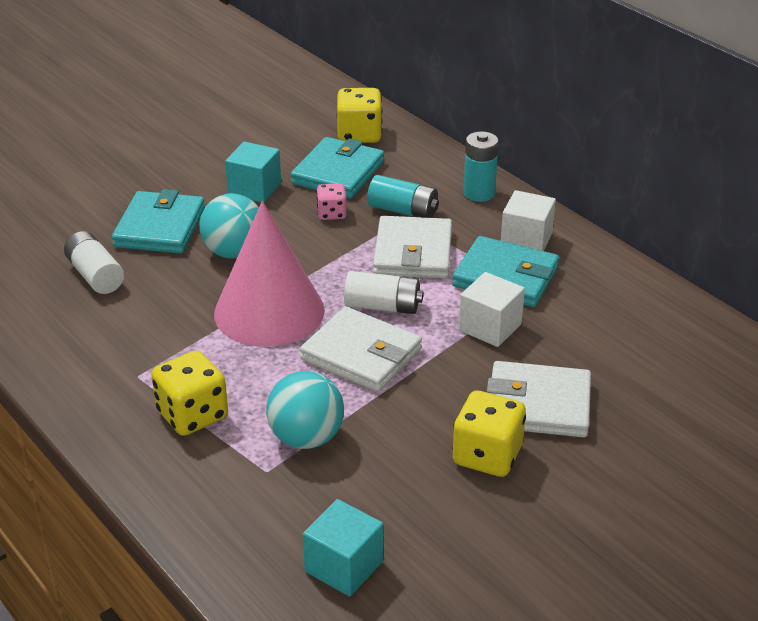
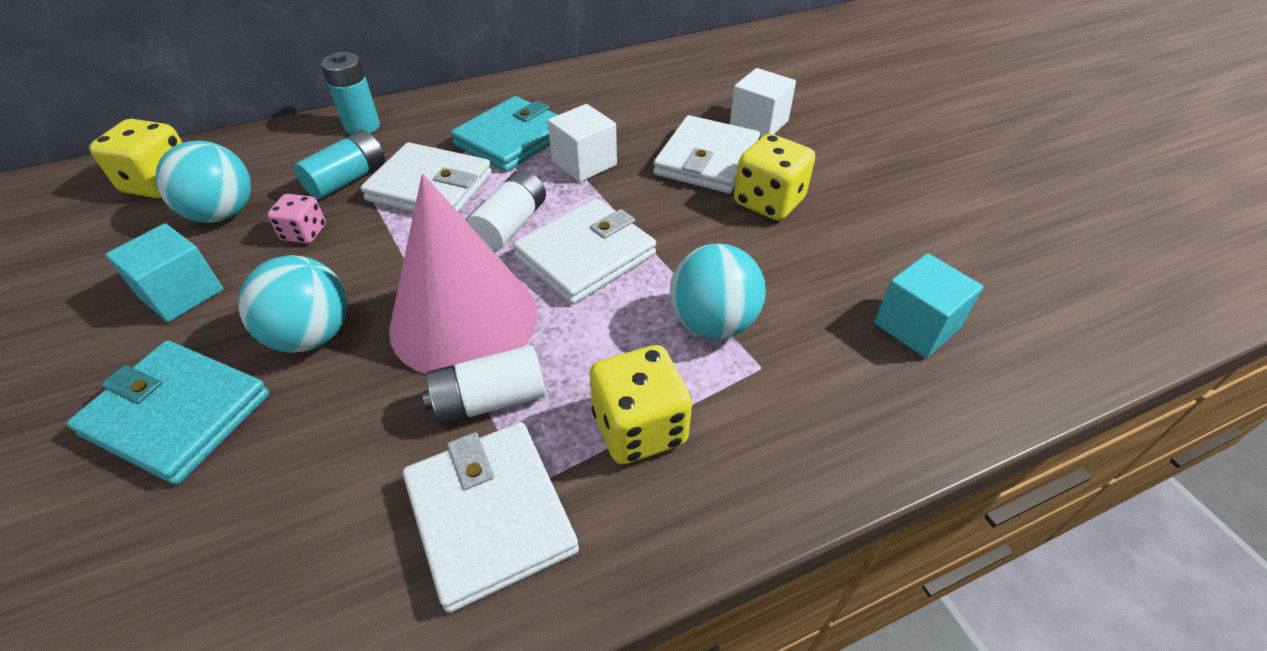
camera: 75 degrees left, 10 degrees up
(95, 275) = (237, 522): white battery -> white battery (489, 400)
(114, 365) = (490, 515): none -> white wallet
(338, 173) = (223, 214): turquoise wallet -> turquoise ball
(526, 240) = (463, 116): white cube -> white cube (758, 124)

